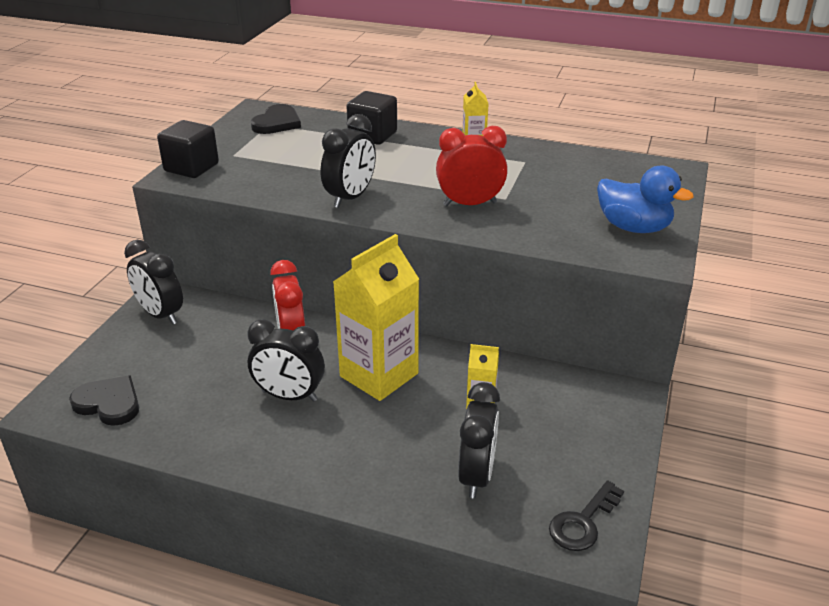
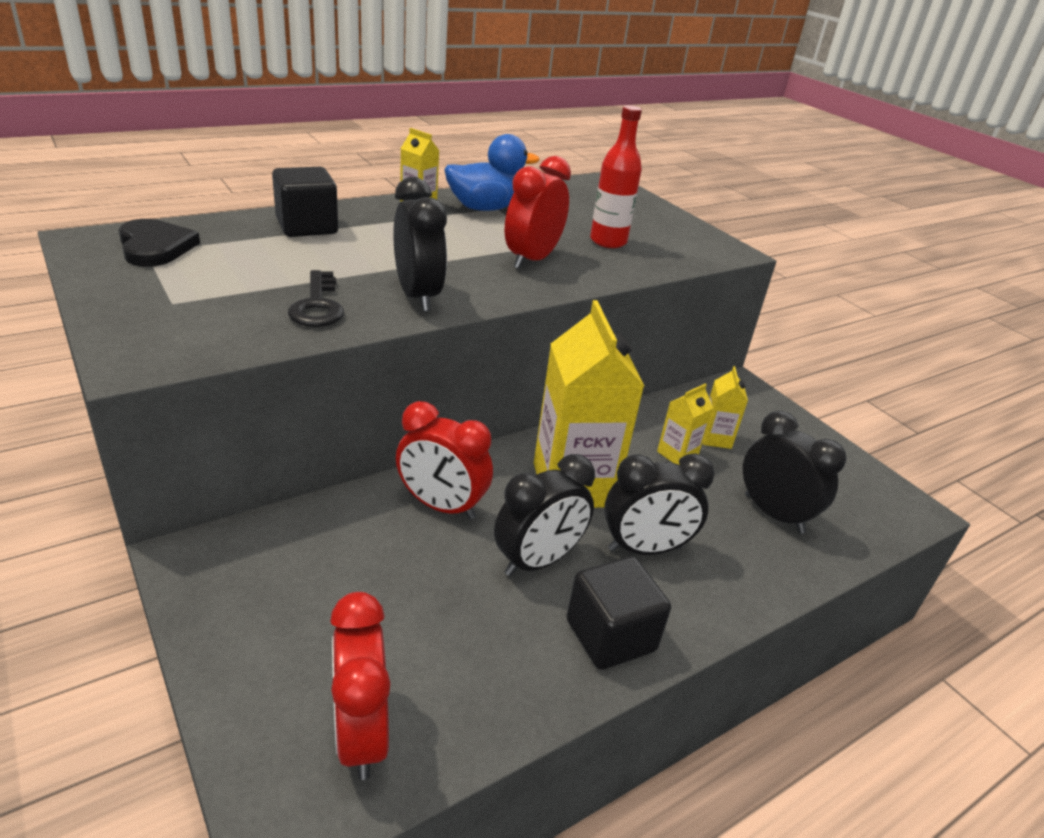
camera: 55 degrees left, 0 degrees up
(109, 403) = (361, 733): black heart -> red clock
(160, 315) = (232, 580): black clock -> black clock (645, 548)
(191, 167) = (141, 339): black cube -> black cube (610, 635)
(531, 411) = (715, 438): none -> yellow carton
(559, 213) = (608, 241): none -> red bottle
(583, 522) = (870, 495): black key -> black key (317, 305)
(633, 227) = (671, 233): blue duck -> blue duck (484, 208)

